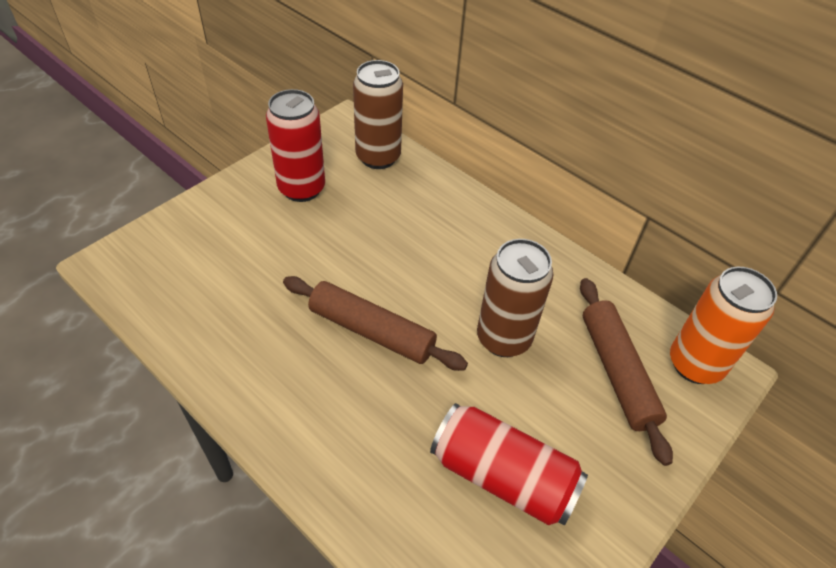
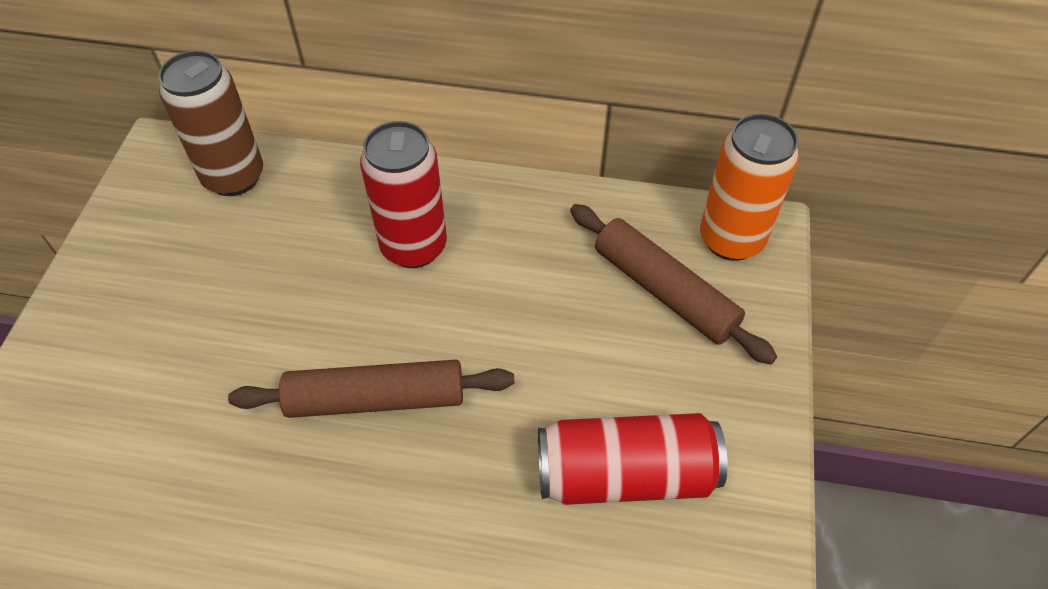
camera: 30 degrees left, 5 degrees up
(301, 189) = (162, 268): red can -> red can (414, 247)
(503, 338) = (528, 321): brown can -> none

